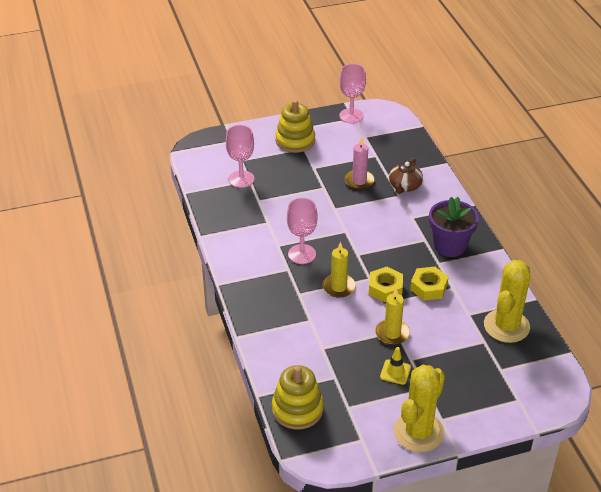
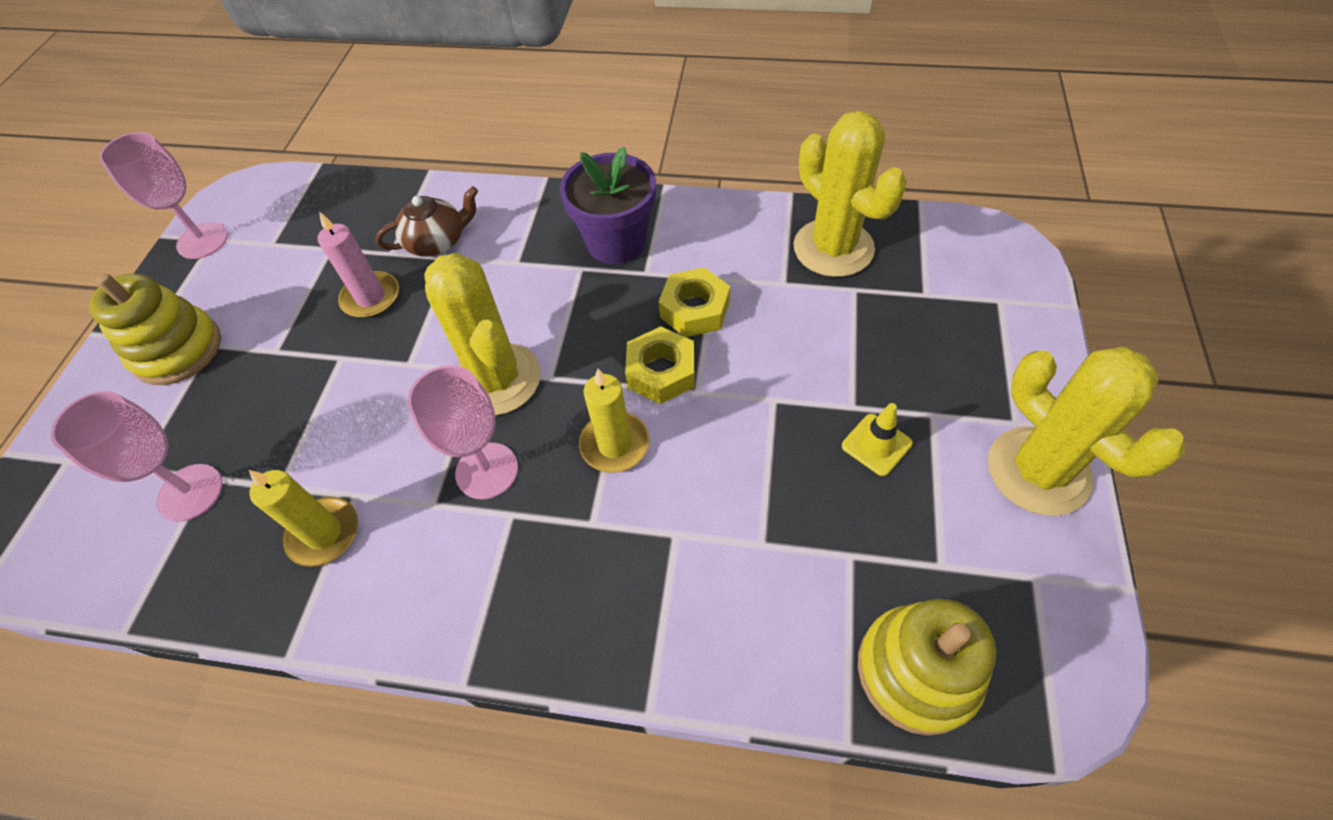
camera: 60 degrees left, 15 degrees up
(345, 238) = (497, 379): none -> yellow cactus
(392, 333) = (778, 409): yellow candle -> yellow candle (324, 533)
(405, 186) = (437, 242): brown teapot -> brown teapot turned 75 degrees counterclockwise

